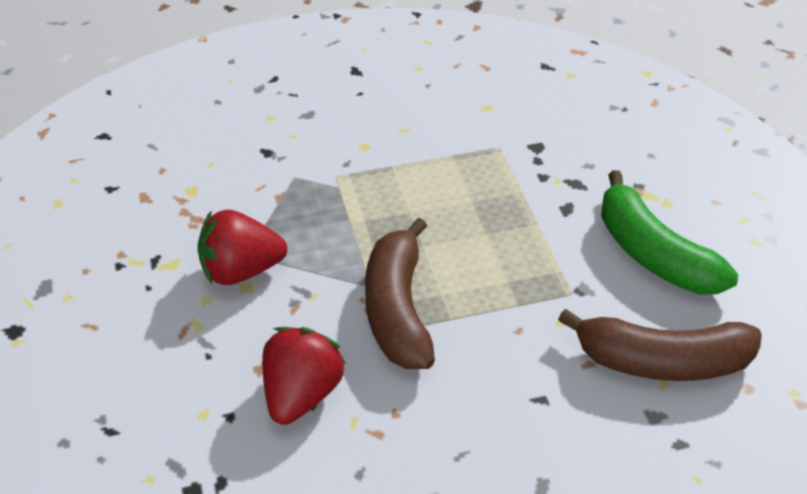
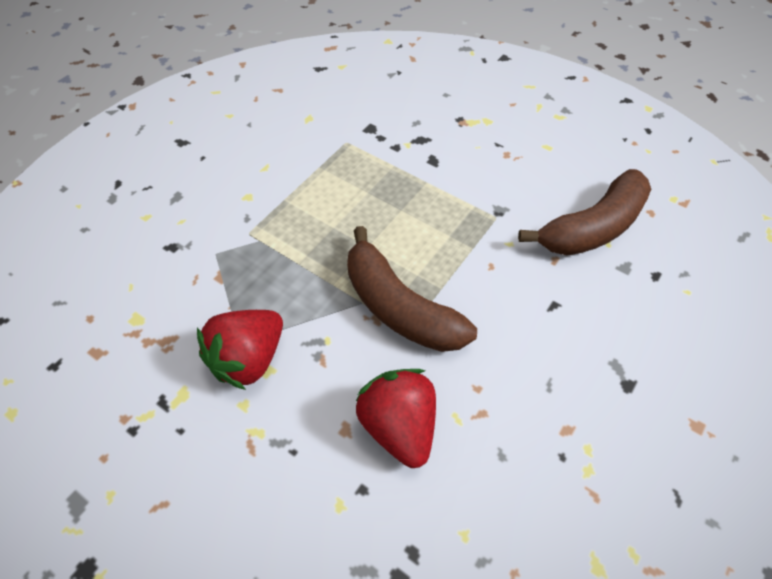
camera: 40 degrees left, 10 degrees up
(653, 253) = (514, 159): green banana -> none

